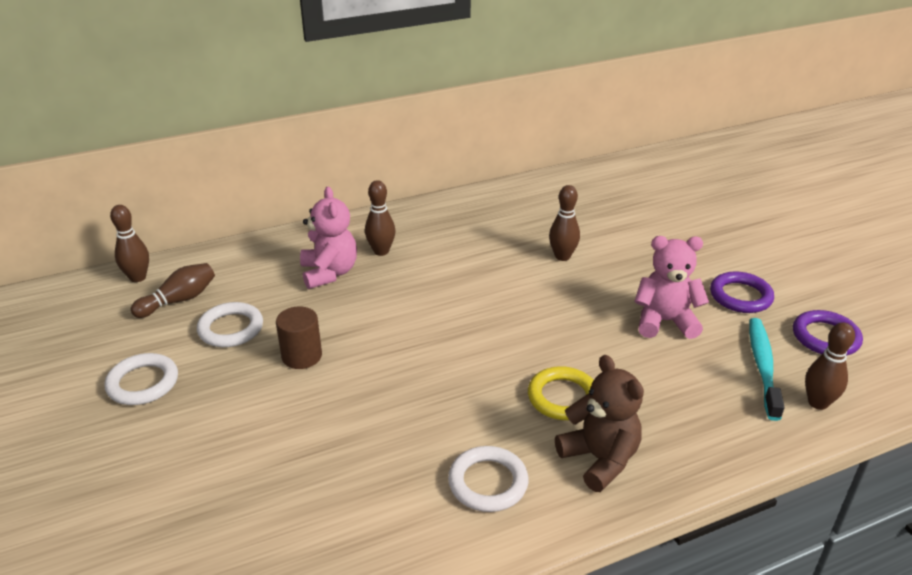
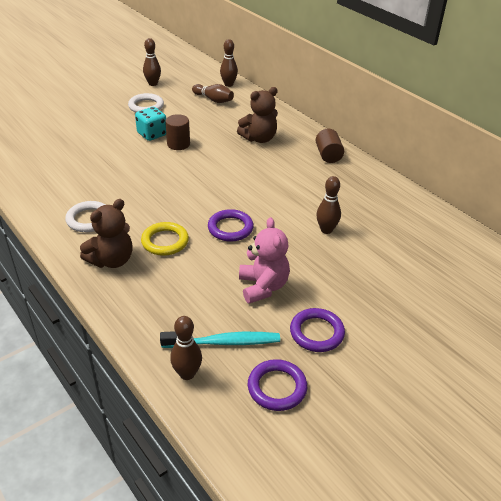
camera: 75 degrees right, 5 degrees up
(231, 329) = (195, 119): white ring -> none
(251, 384) = (152, 134): none -> turquoise dice
(329, 273) = (259, 138): pink teddy bear -> brown teddy bear
(381, 251) = (292, 152): brown bowling pin -> brown bowling pin (153, 84)
(402, 225) = (328, 155): none -> brown cylinder
(544, 331) = (230, 228): none -> purple ring

